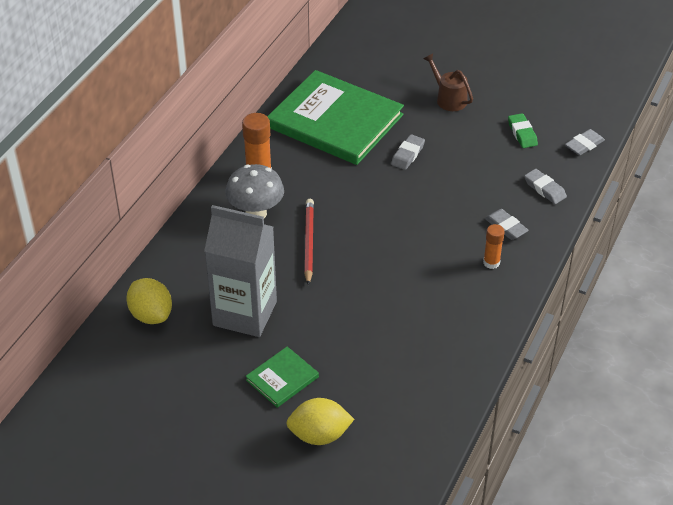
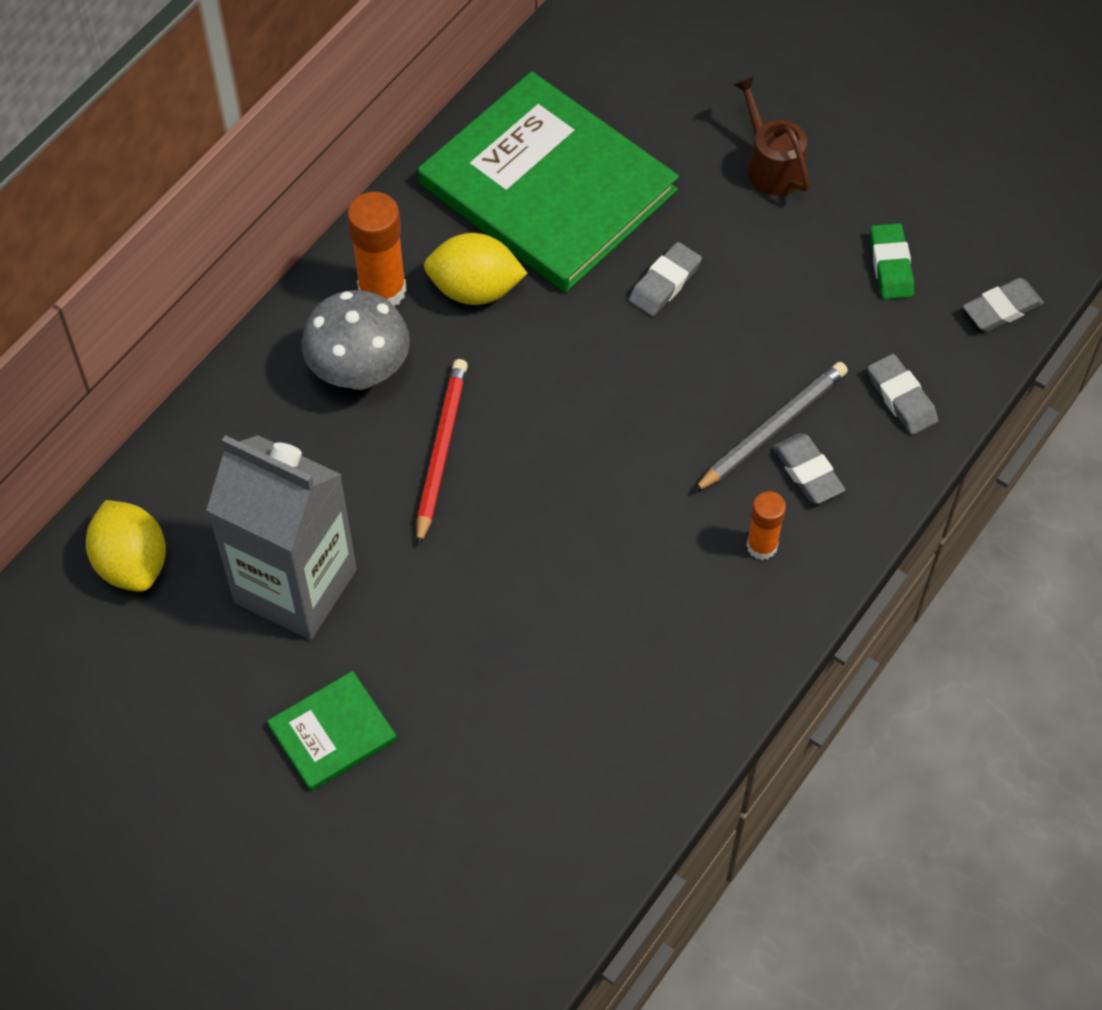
camera: 10 degrees right, 15 degrees up
(319, 435) = (372, 859): yellow lemon -> yellow lemon (475, 289)
(482, 211) = (772, 429): none -> grey pencil

